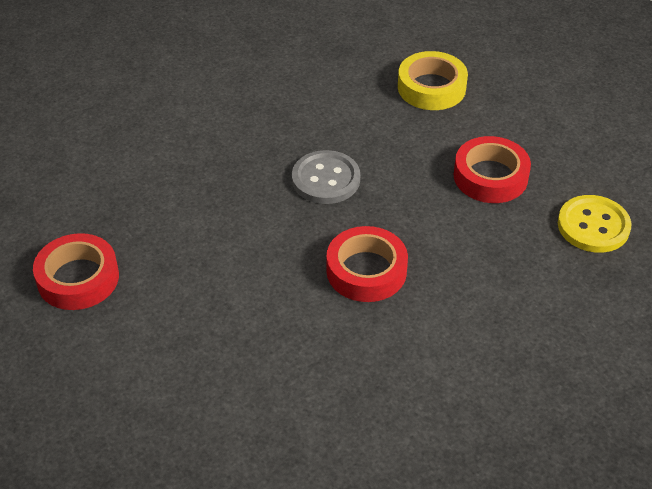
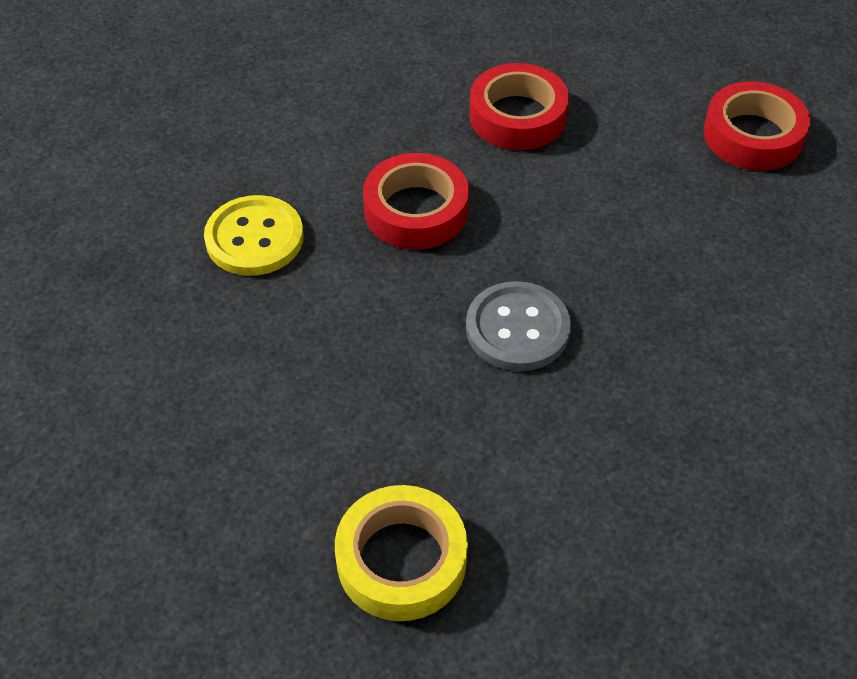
camera: 165 degrees right, 5 degrees up
(490, 176) = (271, 387): red tape -> red tape (517, 116)
(593, 226) = (115, 334): yellow button -> yellow button (254, 238)

